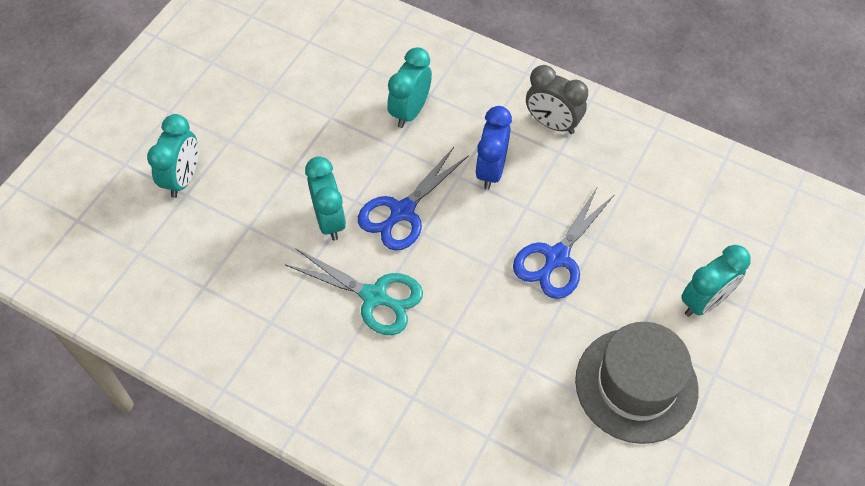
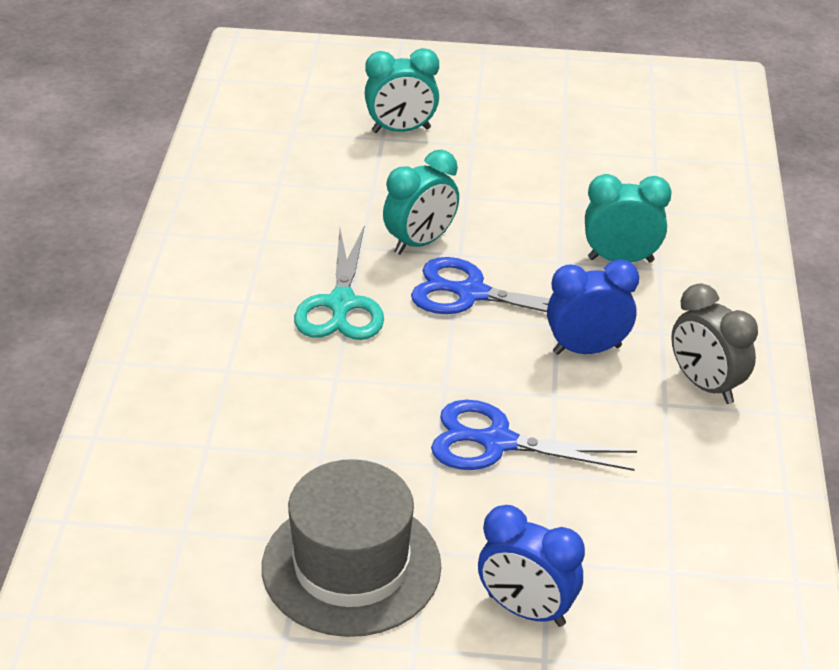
camera: 65 degrees right, 20 degrees down
(552, 123) = (705, 385): grey clock -> grey clock turned 45 degrees counterclockwise
(704, 301) = (526, 610): turquoise clock -> blue clock

